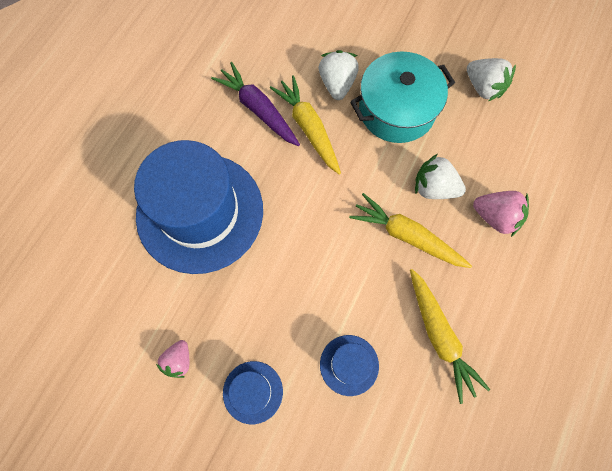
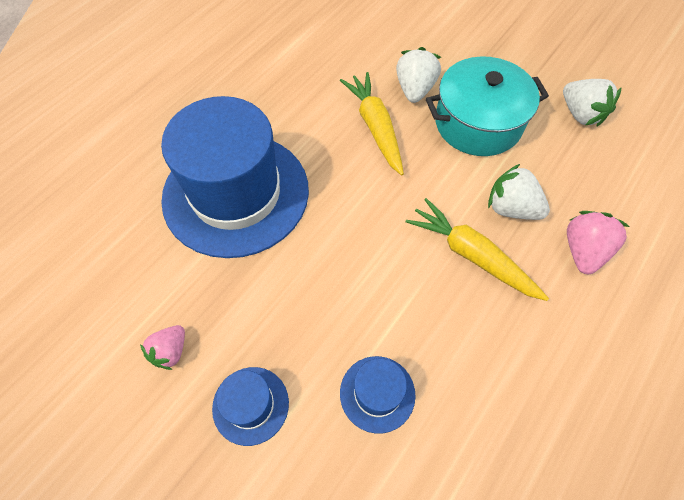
camera: 10 degrees right, 10 degrees down
(258, 109) = (323, 102): purple carrot -> none
(439, 336) = (498, 378): yellow carrot -> none
(495, 217) = (583, 251): pink strawberry -> pink strawberry turned 105 degrees counterclockwise

